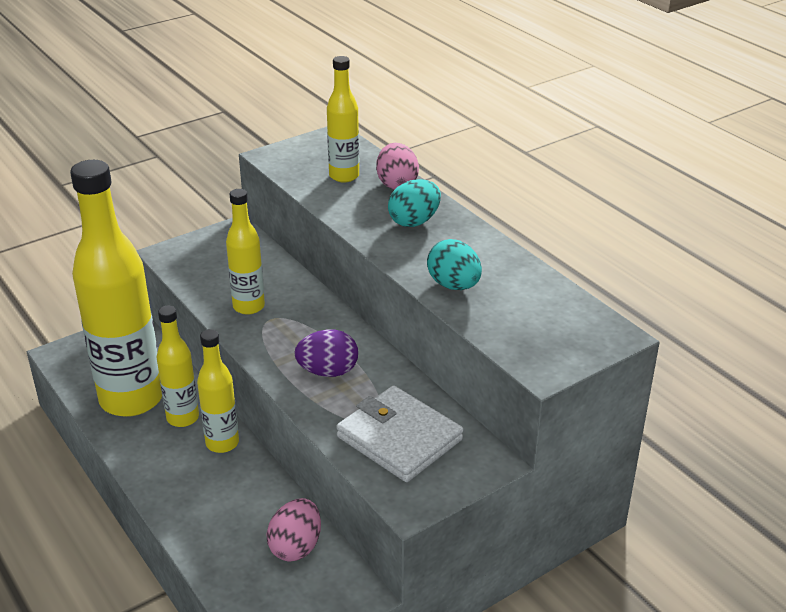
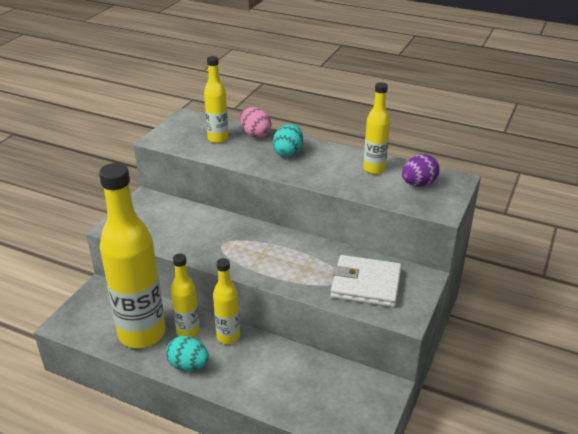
camera: 30 degrees left, 0 degrees up
(248, 306) = (201, 242): yellow bottle -> yellow bottle (374, 169)
(296, 547) = (329, 378): pink egg -> none
(328, 371) = (288, 262): purple egg -> purple egg (418, 184)
(454, 285) = (348, 181): turquoise egg -> turquoise egg (188, 365)

